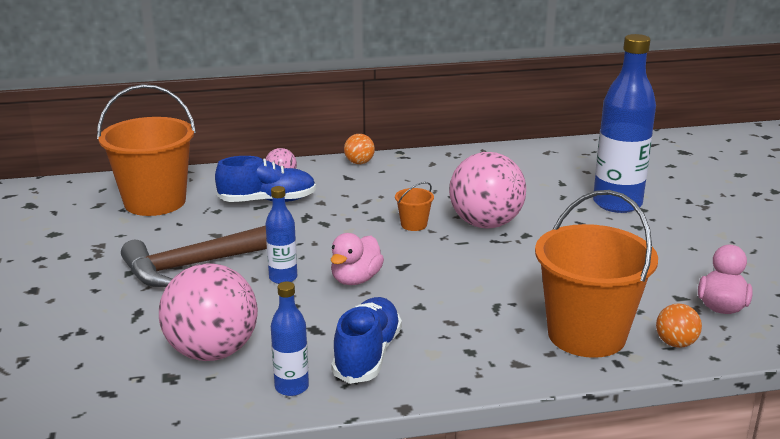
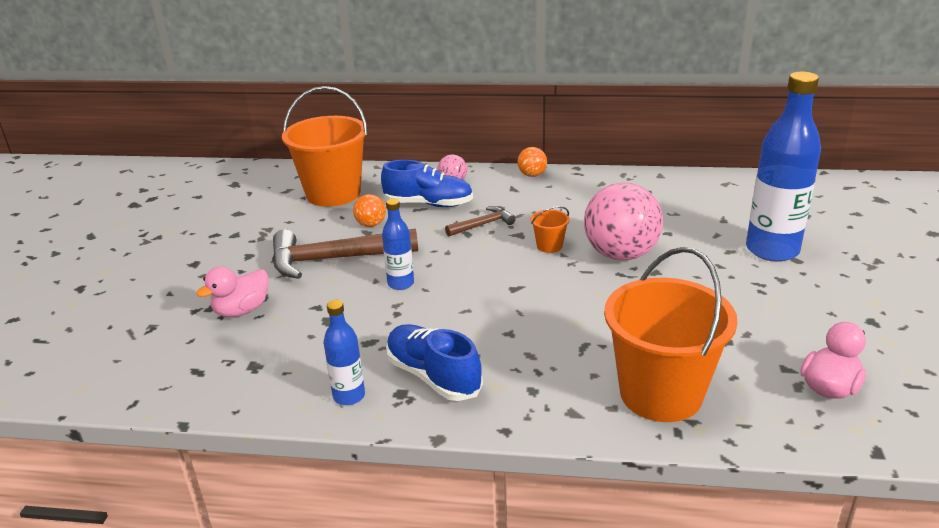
camera: 20 degrees right, 5 degrees up
(212, 352) = (301, 347): pink ball -> none
(336, 213) = (482, 225): none -> brown hammer
(356, 279) = (464, 295): pink duck -> pink duck (242, 310)
(367, 355) = (433, 376): blue shoe -> blue shoe turned 75 degrees counterclockwise
(675, 343) = (754, 421): orange ball -> orange ball (371, 224)

